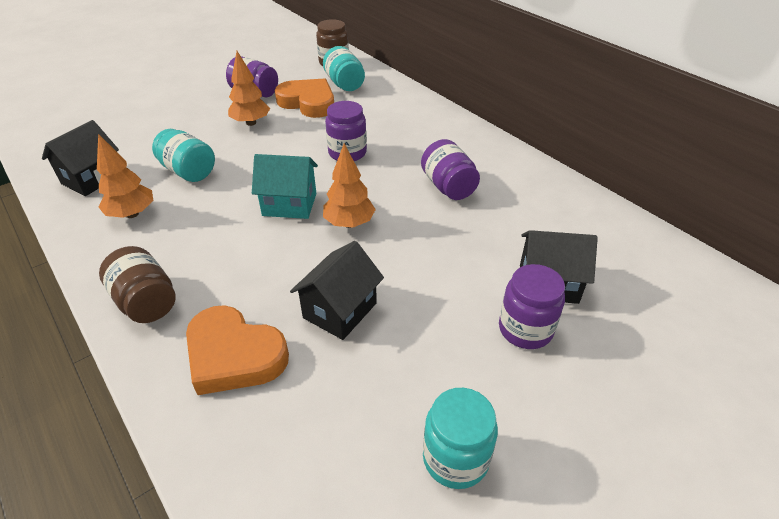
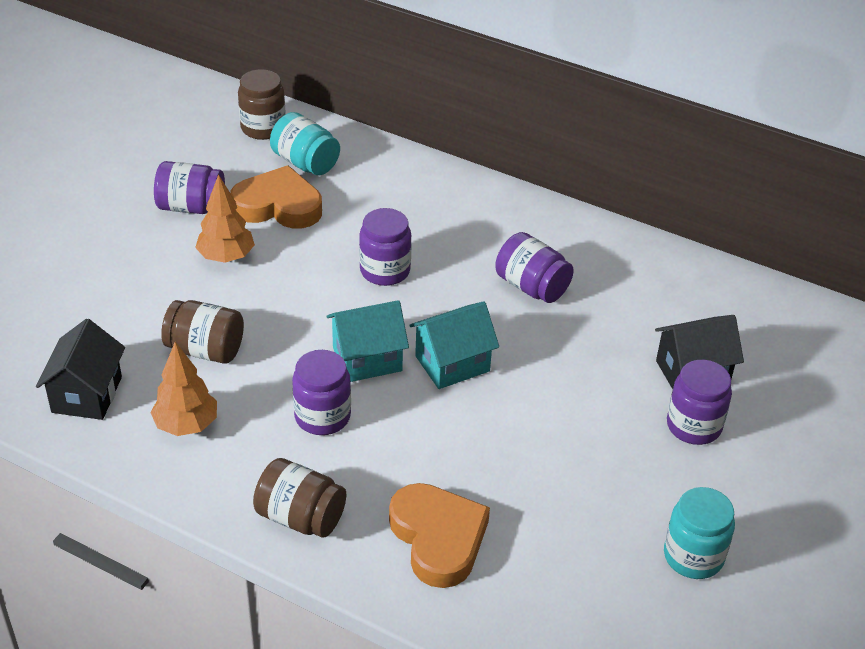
camera: 25 degrees left, 0 degrees up
(188, 171) = (205, 350): turquoise jar -> brown jar
(226, 234) = (322, 416): none -> purple jar
(234, 355) = (438, 538): orange heart -> orange heart turned 120 degrees counterclockwise
(340, 310) = (509, 462): black house -> none
(349, 223) = (452, 364): orange tree -> turquoise house

